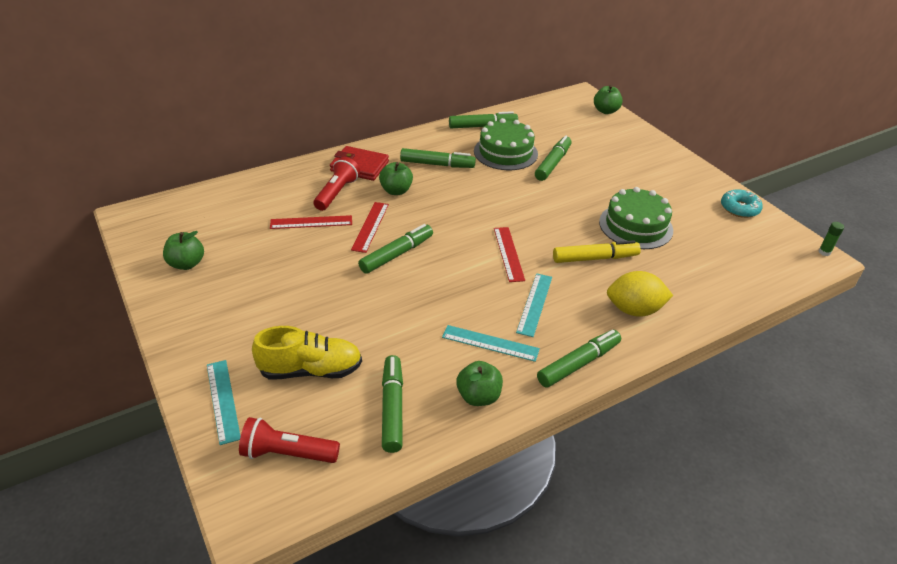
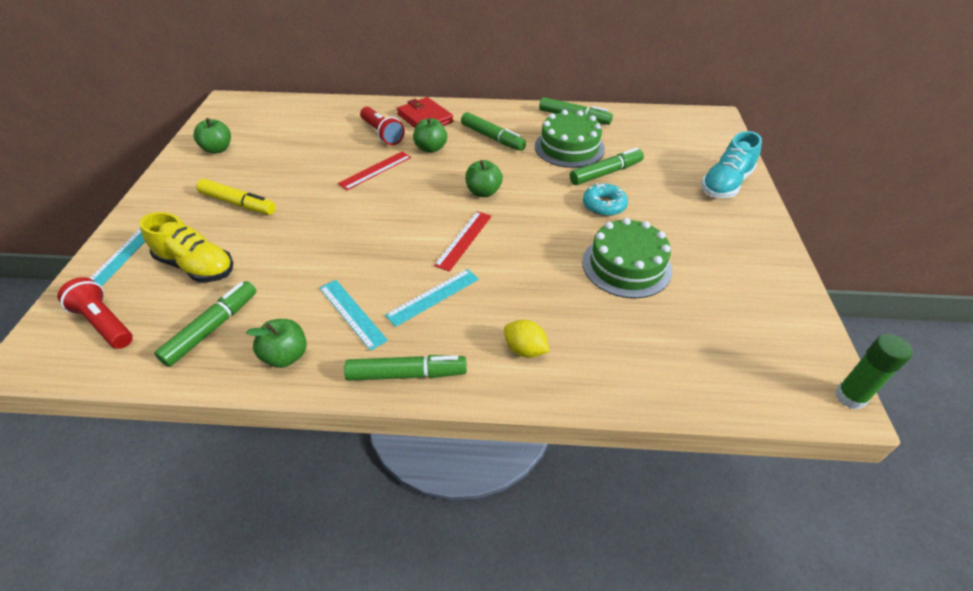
camera: 35 degrees right, 5 degrees up
(311, 222) = (335, 150): red ruler -> none
(337, 193) = (382, 134): red flashlight -> red flashlight turned 90 degrees clockwise
(397, 254) = (368, 201): green marker -> none
(595, 258) = (544, 279): yellow marker -> yellow marker (238, 203)
(605, 111) = (725, 140): green apple -> green apple (483, 192)
(634, 310) = (525, 349): yellow lemon -> yellow lemon, size x0.66
(637, 144) = (725, 184): none -> turquoise shoe
(739, 208) = (781, 297): turquoise donut -> turquoise donut (604, 205)
(824, 252) = (850, 397): green glue stick -> green glue stick, size x1.68

